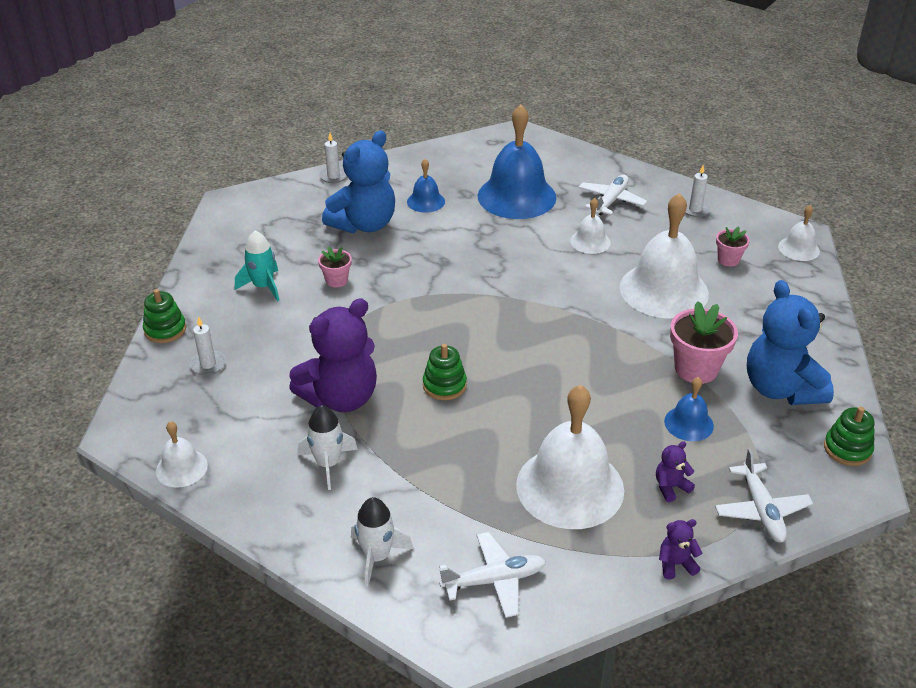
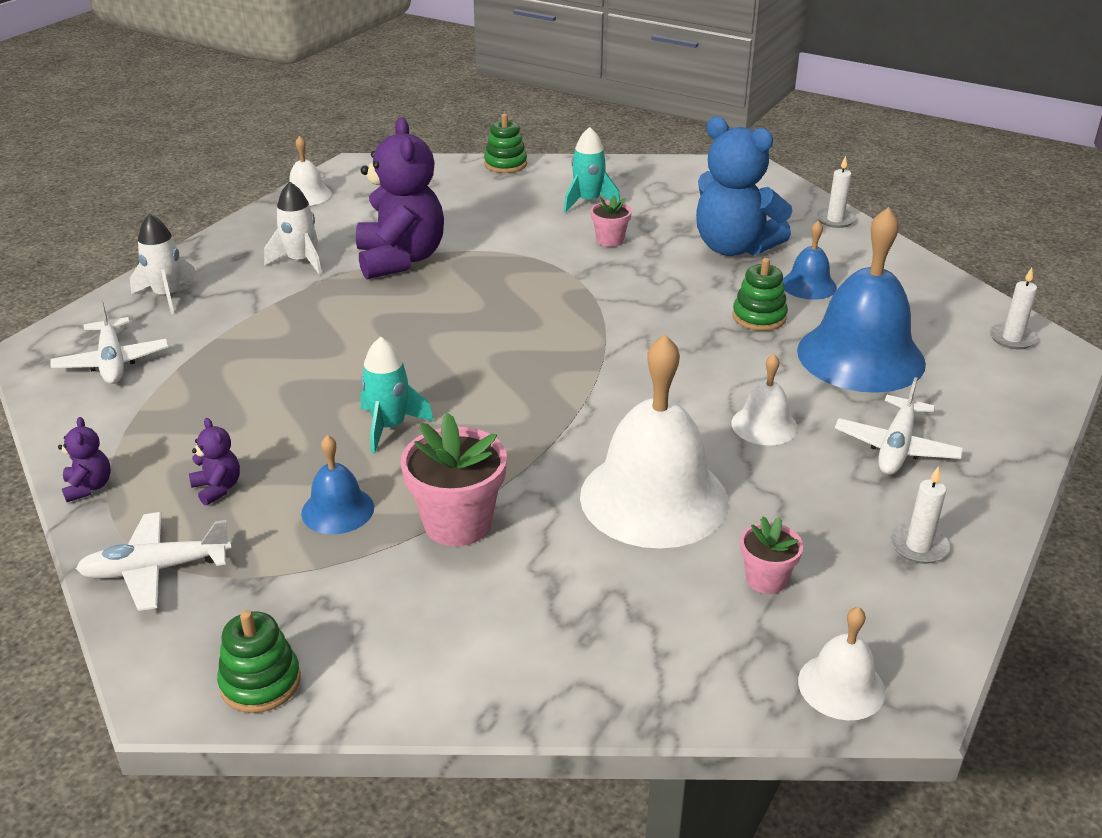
camera: 85 degrees right, 5 degrees down
(208, 364) = (453, 189): white candle -> white candle (1012, 338)
(341, 398) = (400, 259): purple teddy bear -> purple teddy bear turned 150 degrees counterclockwise
(444, 385) = (421, 318): green stacking toy -> green stacking toy (759, 317)
(570, 487) = (236, 408): white bell -> none
(594, 400) = (389, 427): none -> turquoise rocket
(611, 201) = (896, 447): white plane -> white plane turned 90 degrees clockwise
(781, 389) = (410, 615): blue teddy bear -> none

